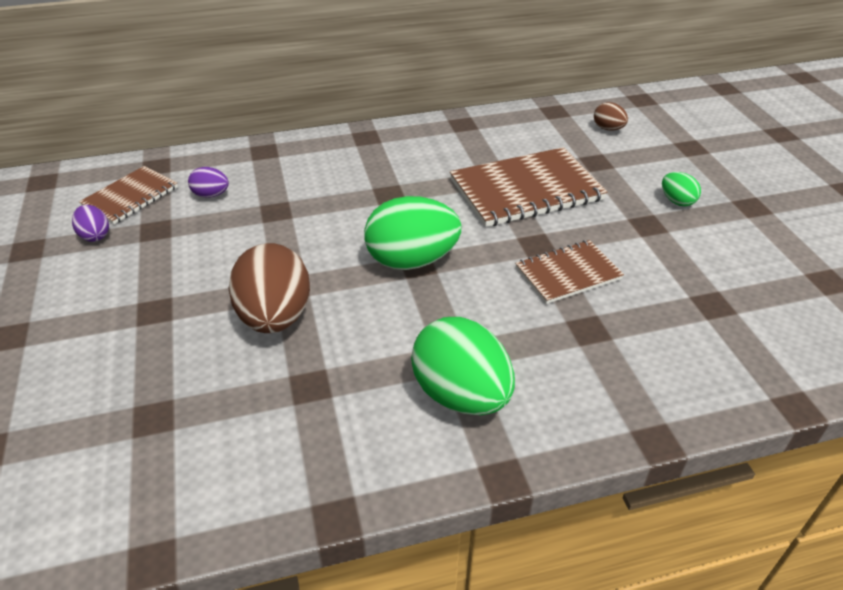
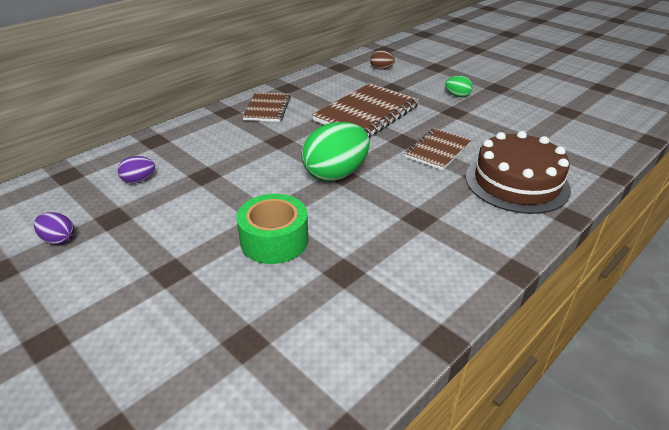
camera: 30 degrees left, 5 degrees down
(130, 197) = (65, 203): brown notebook -> brown notebook (267, 108)
(275, 317) = (274, 240): brown egg -> green tape
(461, 395) = (445, 237): green egg -> none
(630, 360) = (516, 182): none -> brown cake

